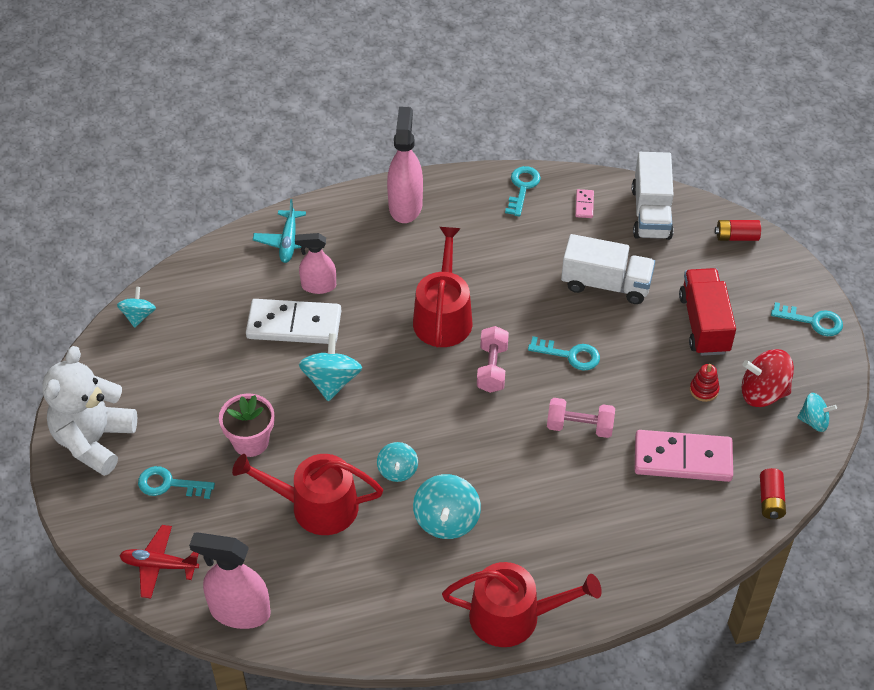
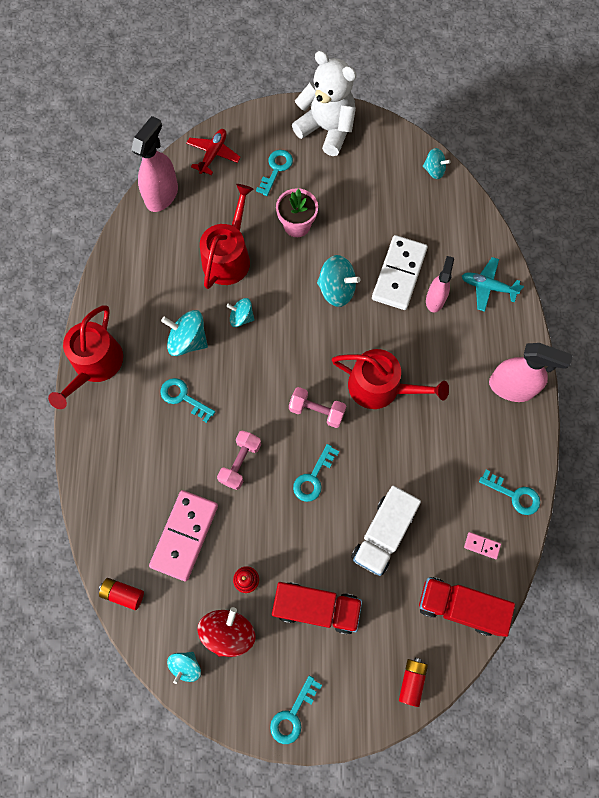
camera: 105 degrees right, 20 degrees up
(522, 504) = (183, 397): none -> turquoise key
(651, 213) = (459, 606): white truck -> red truck

